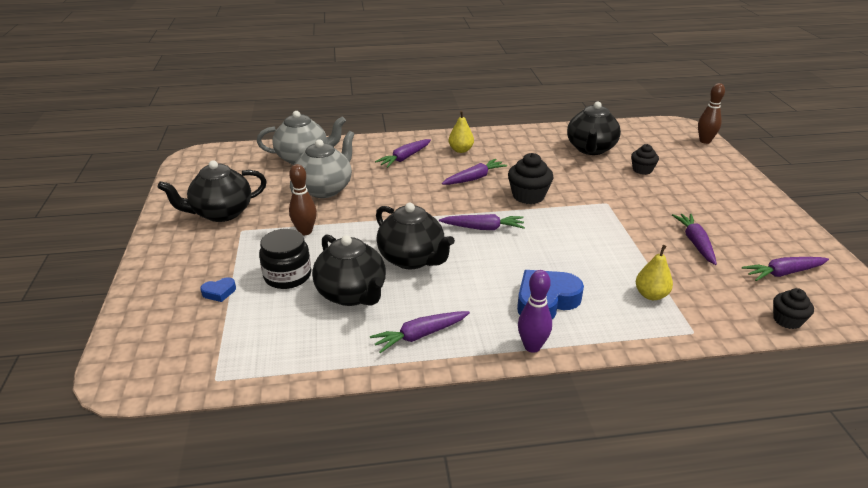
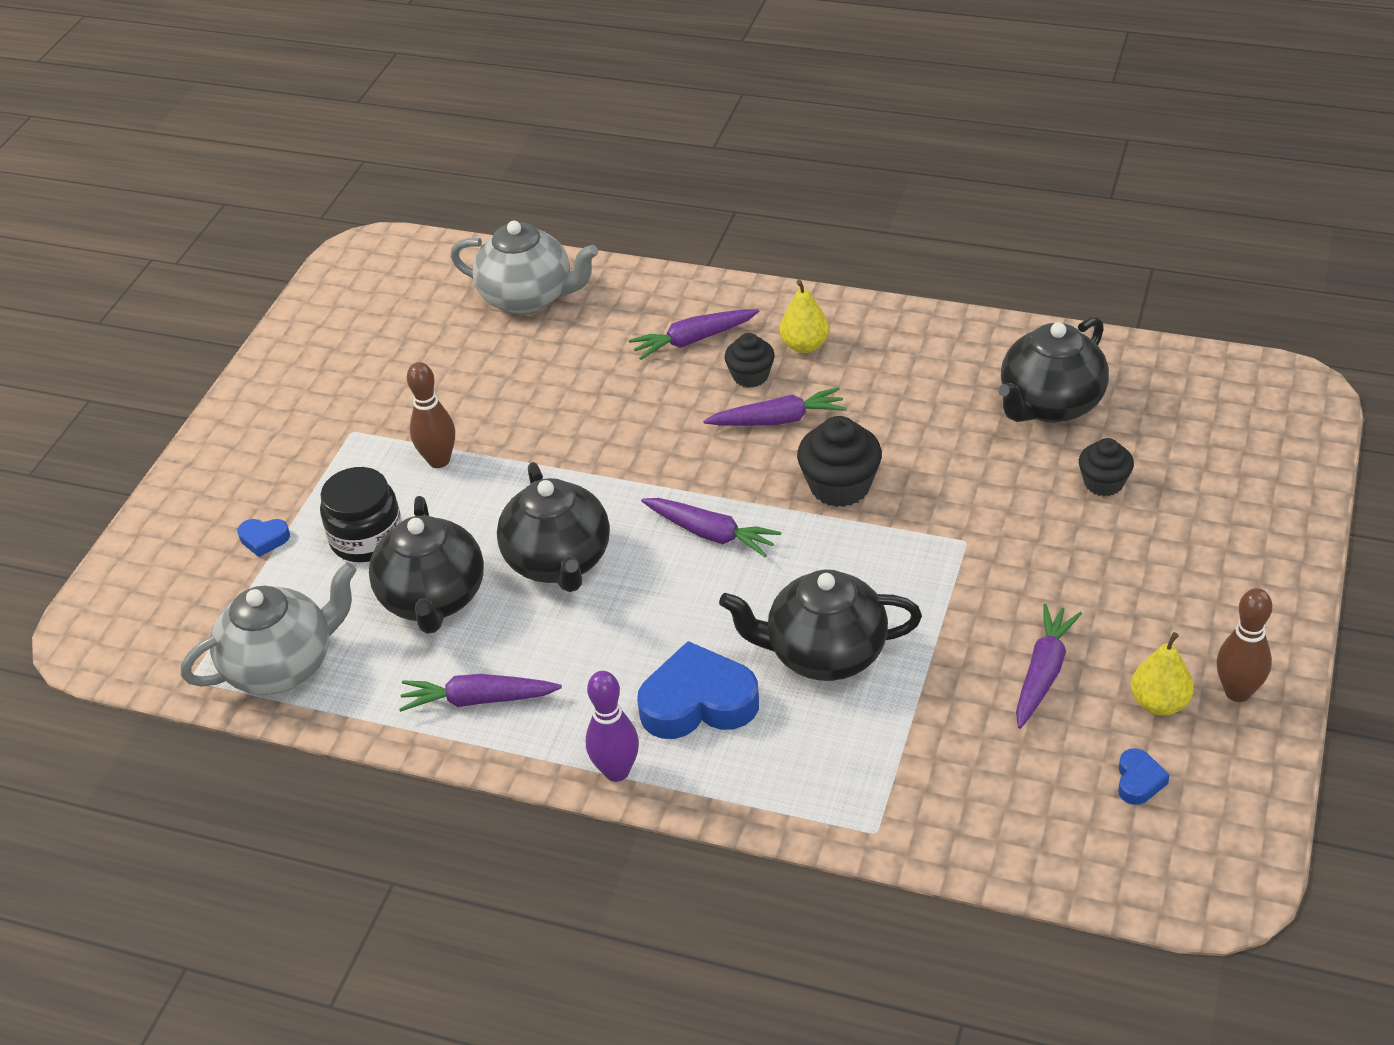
camera: 30 degrees right, 10 degrees up
(221, 213) = (342, 388): black teapot -> black teapot (824, 654)
(325, 189) = (521, 378): grey teapot -> grey teapot (282, 666)
(651, 295) = (870, 746): yellow pear -> yellow pear (1159, 703)
(705, 141) = (1306, 443): brown bowling pin -> brown bowling pin (1237, 692)
(783, 273) = (1138, 781): purple carrot -> blue heart
(787, 320) = (1048, 865): black cupcake -> black cupcake (750, 376)

